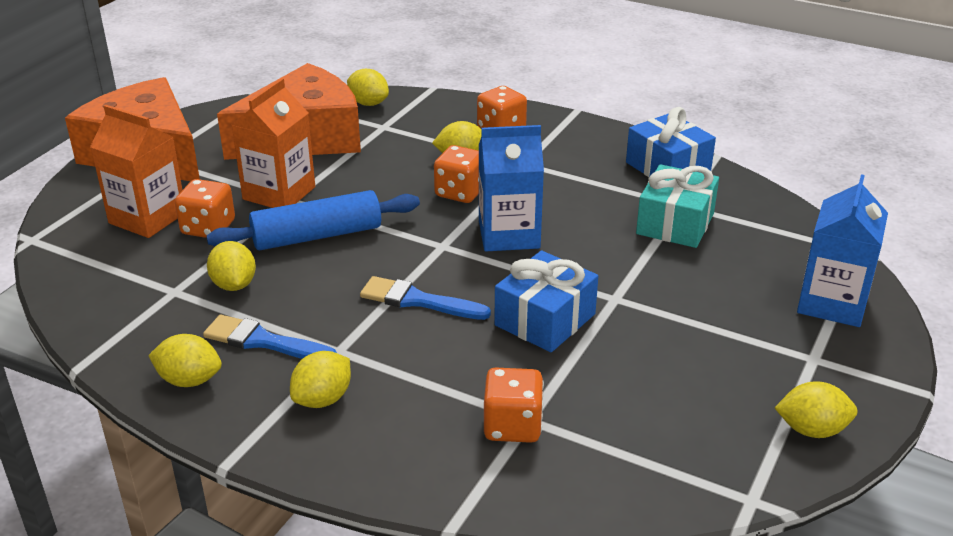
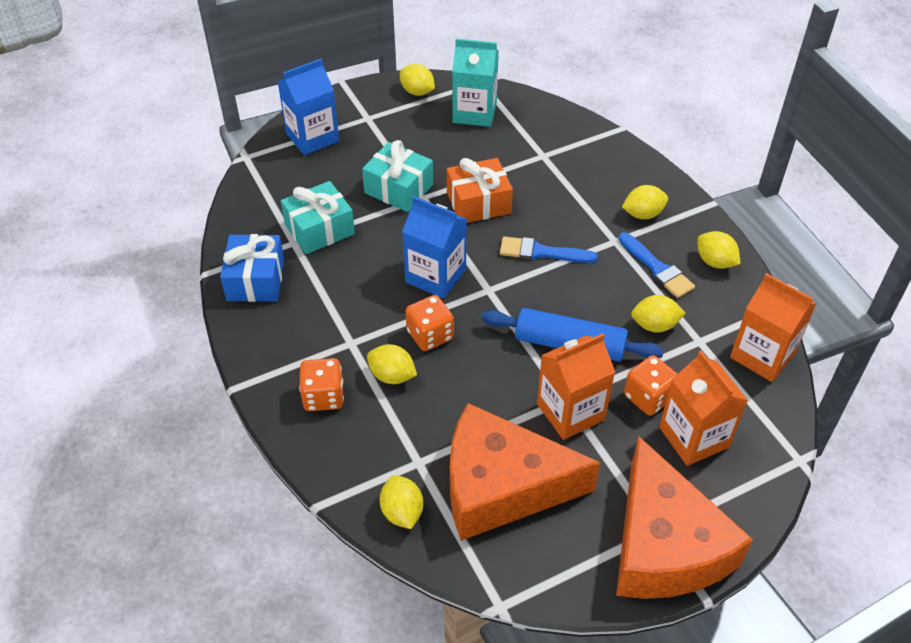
camera: 145 degrees left, 15 degrees up
(92, 305) = (762, 355): none -> orange carton
(234, 285) = (654, 325): yellow lemon -> yellow lemon turned 75 degrees clockwise
(418, 300) = (541, 252): blue brush -> blue brush turned 135 degrees clockwise
(512, 426) = (554, 155): orange dice -> none
(545, 320) = (478, 203): blue gift -> orange gift
(653, 294) = (399, 189): none -> turquoise gift
(693, 438) = (474, 112): none -> turquoise carton

